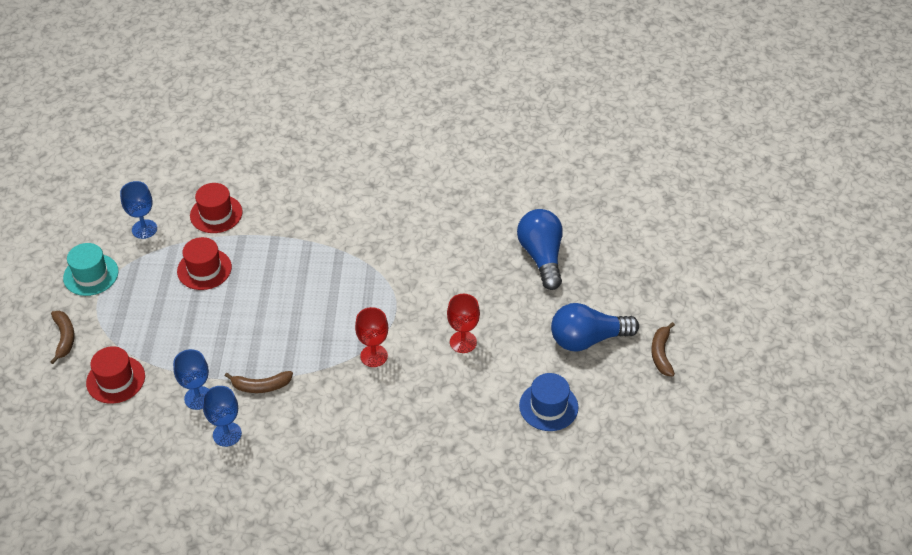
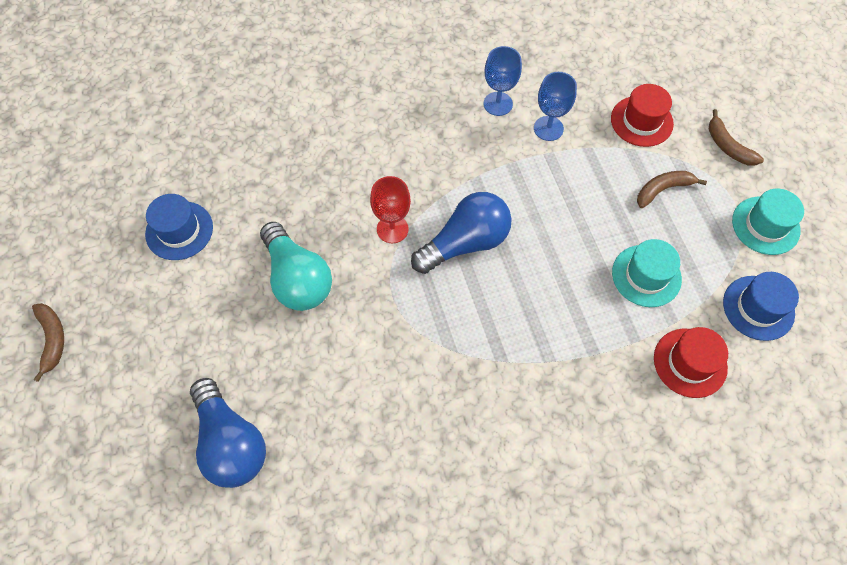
camera: 160 degrees right, 15 degrees up
(144, 229) = (758, 308): blue goblet -> blue hat
(204, 269) = (646, 276): red hat -> turquoise hat
(261, 386) = (494, 159): brown banana -> brown banana (663, 190)
(463, 342) = (297, 278): red goblet -> turquoise light bulb
(587, 339) = (147, 331): blue light bulb -> blue light bulb (465, 243)

